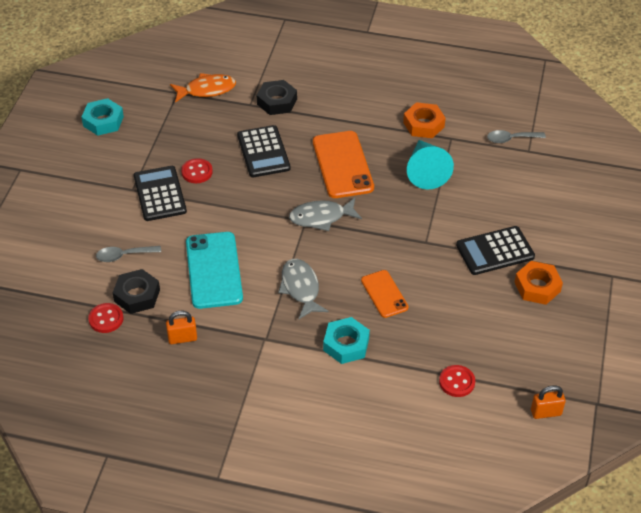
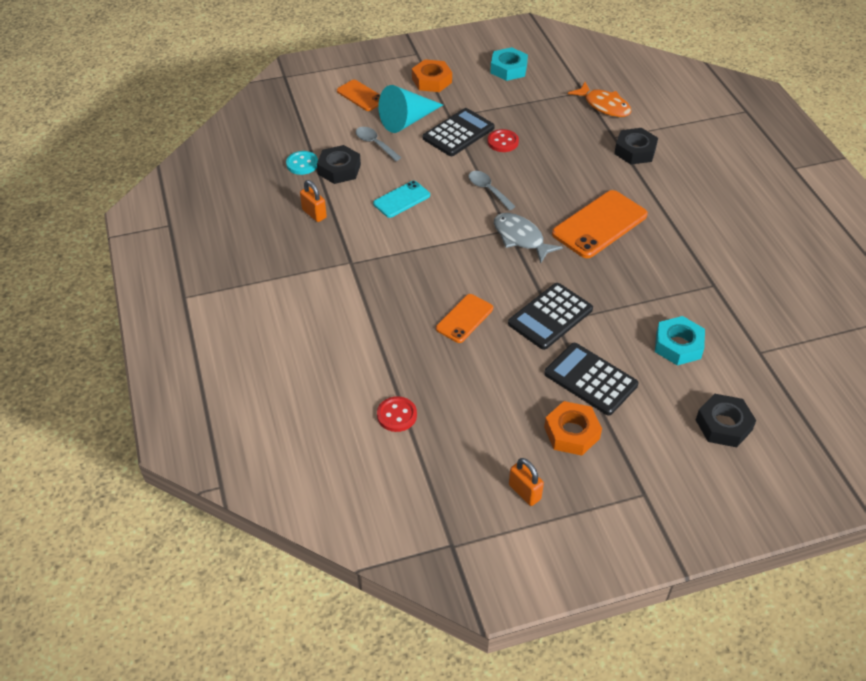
camera: 60 degrees right, 0 degrees up
(45, 235) = (361, 96): none -> orange phone
(106, 319) = (302, 164): red button -> turquoise button
(214, 270) = (401, 199): turquoise phone -> turquoise phone, size x0.58
(263, 152) = (565, 169): black calculator -> black calculator (550, 316)
(300, 288) = (425, 260): grey fish -> none
(346, 344) = (383, 317): turquoise nut -> turquoise nut (678, 345)
(423, 124) = (711, 258): orange nut -> orange nut (432, 81)
(425, 171) = (649, 284): turquoise cone -> turquoise cone (407, 120)
(511, 139) = (762, 331): grey spoon -> grey spoon (488, 190)
(546, 412) = (408, 503): orange padlock -> orange padlock (524, 492)
(579, 204) = (723, 425): none -> black nut

